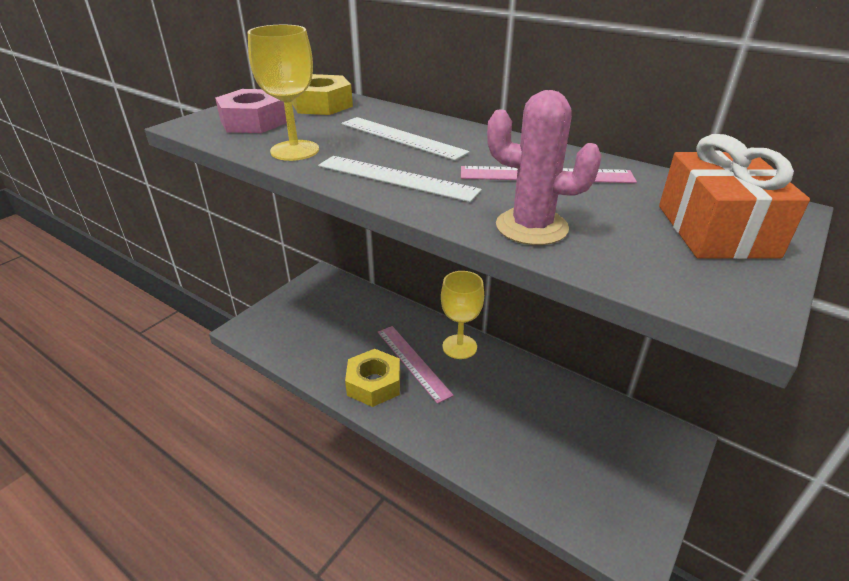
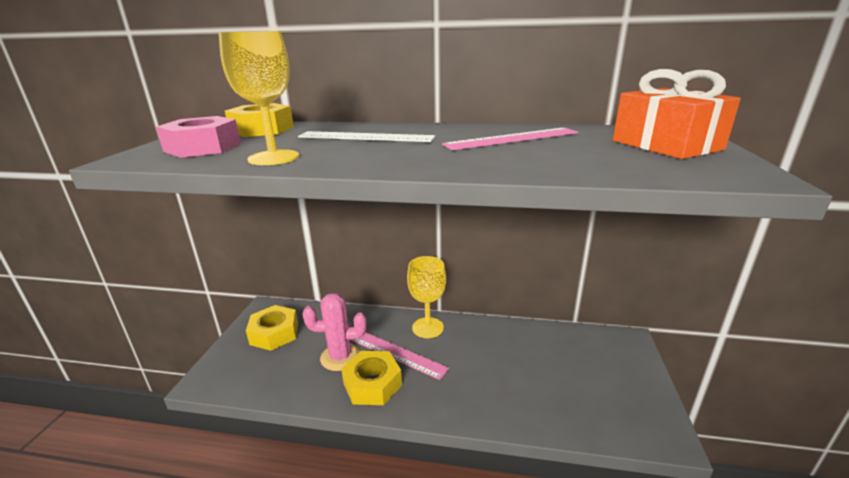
camera: 25 degrees left, 10 degrees down
(317, 304) = (274, 333): none -> yellow nut
(396, 178) = (397, 158): white ruler -> none
(531, 227) = (550, 165): pink cactus -> pink cactus (340, 357)

